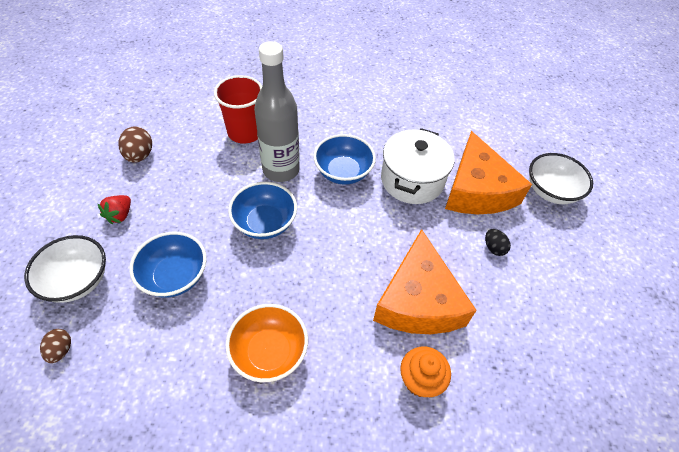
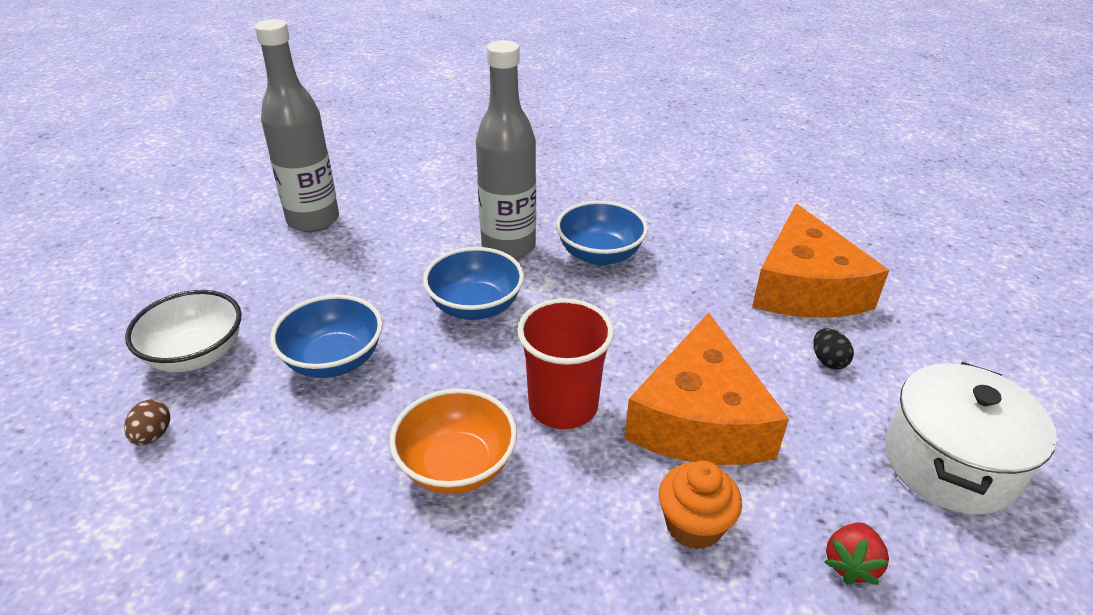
camera: 10 degrees right, 15 degrees down
(120, 215) = (272, 284): red strawberry -> red strawberry (851, 564)
(140, 155) = (313, 220): brown egg -> grey bottle
(245, 132) = (464, 202): red cup -> red cup (563, 406)
(412, 180) = (703, 270): white pot -> white pot (949, 463)
(551, 191) = (925, 296): white bowl -> none

